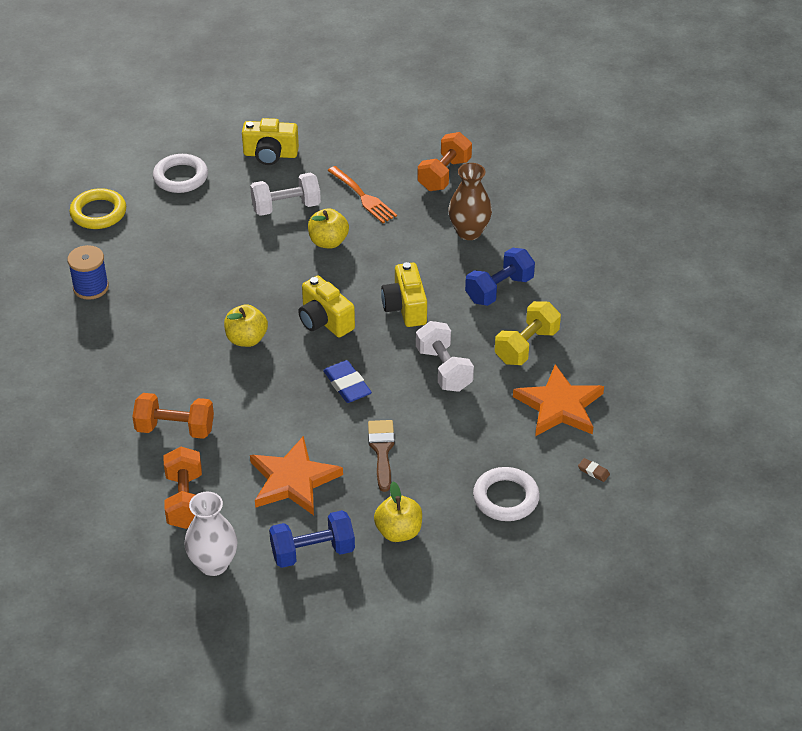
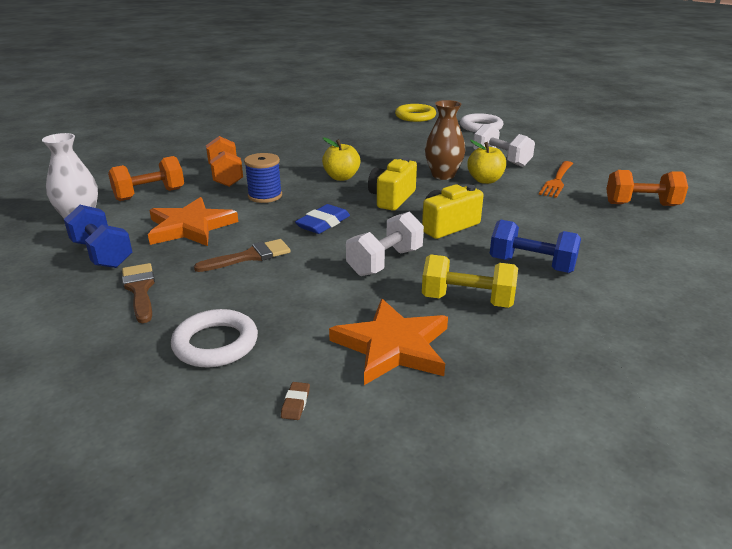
camera: 65 degrees right, 15 degrees down
(91, 287) = (344, 128): blue spool -> blue spool (265, 196)
(270, 154) = (548, 144): yellow camera -> none
(398, 531) = (140, 289): yellow apple -> brown brush
(469, 232) = (587, 232): brown vase -> brown vase (443, 175)

